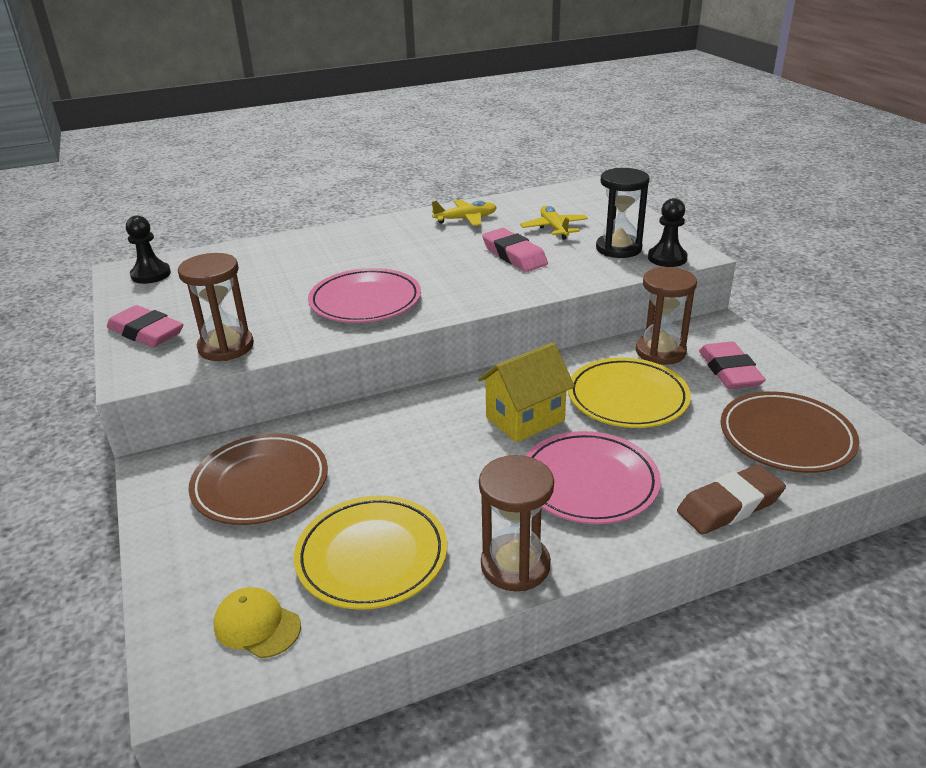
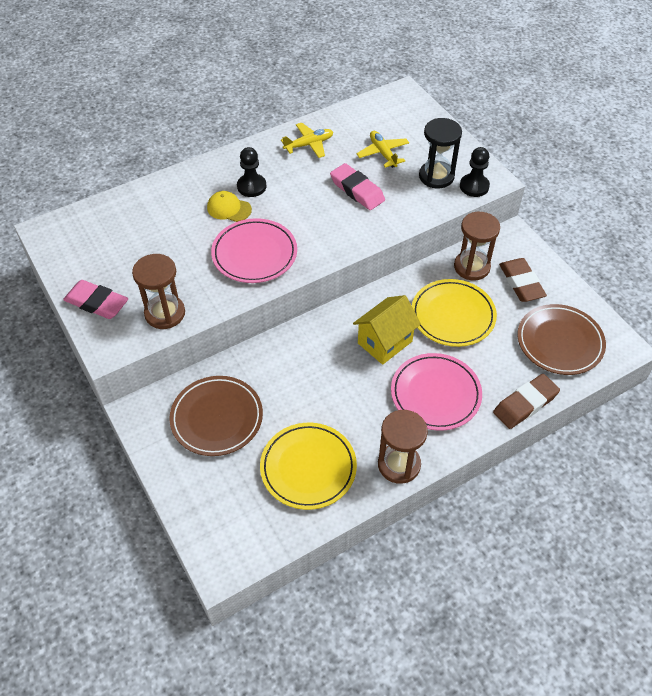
camera: 10 degrees left, 20 degrees up
(151, 275) = (70, 234): black pawn -> black pawn (251, 186)
(257, 625) = (252, 525): yellow cap -> yellow cap (229, 208)
(729, 371) = (521, 283): pink eraser -> brown eraser

